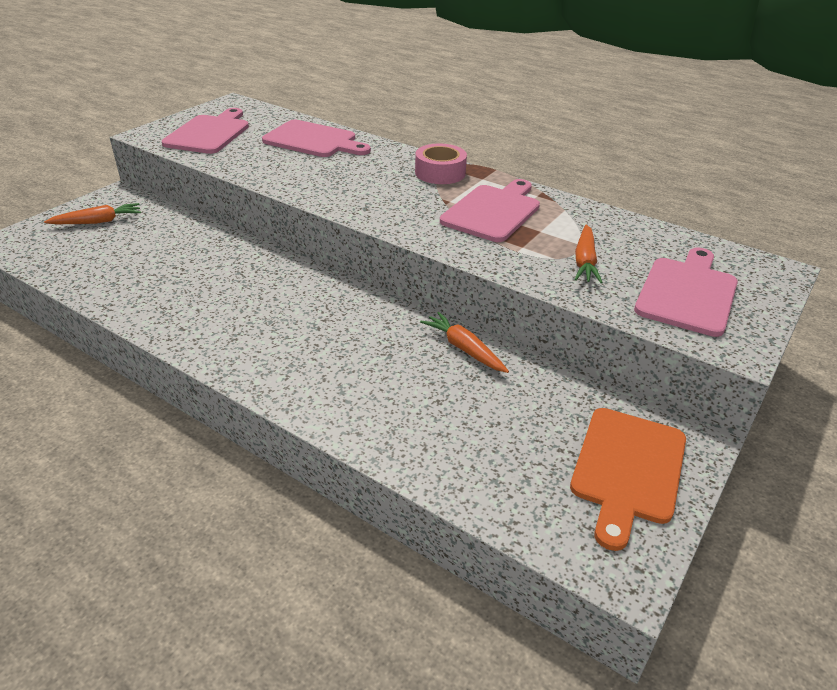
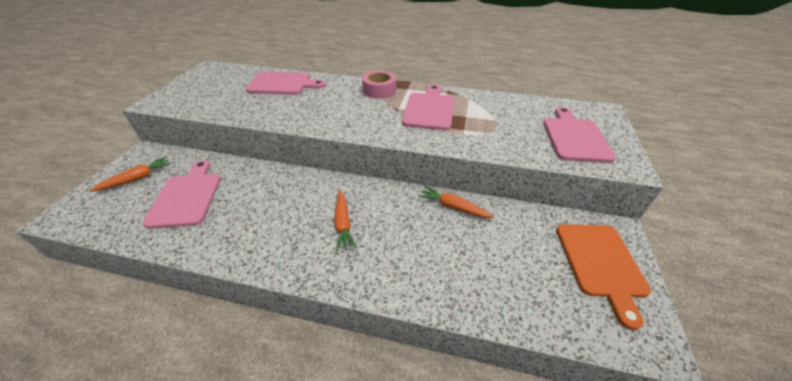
camera: 20 degrees left, 5 degrees up
(209, 133) = (203, 93): pink cutting board -> pink cutting board (186, 197)
(585, 261) = (506, 131): orange carrot -> orange carrot (343, 224)

